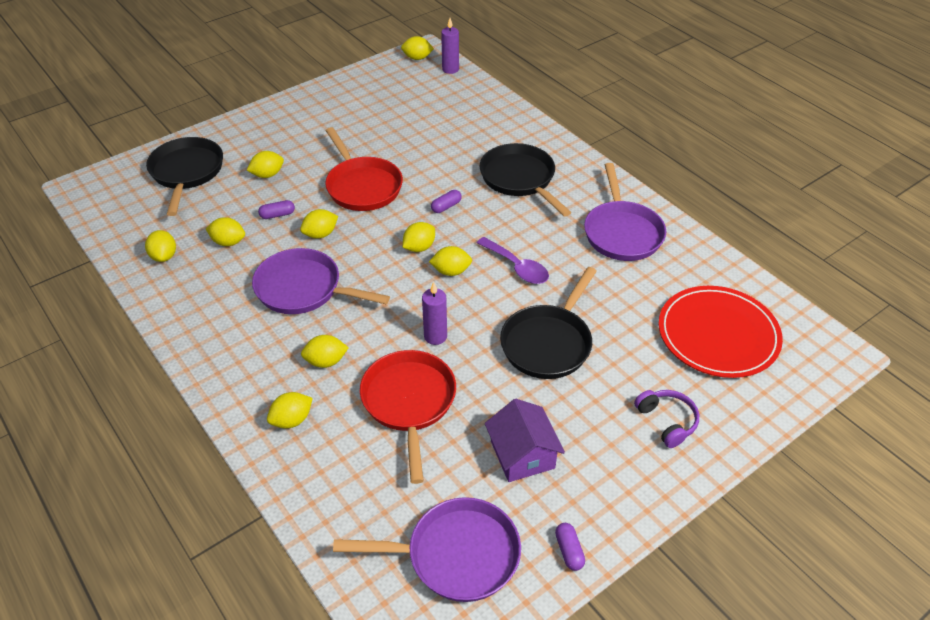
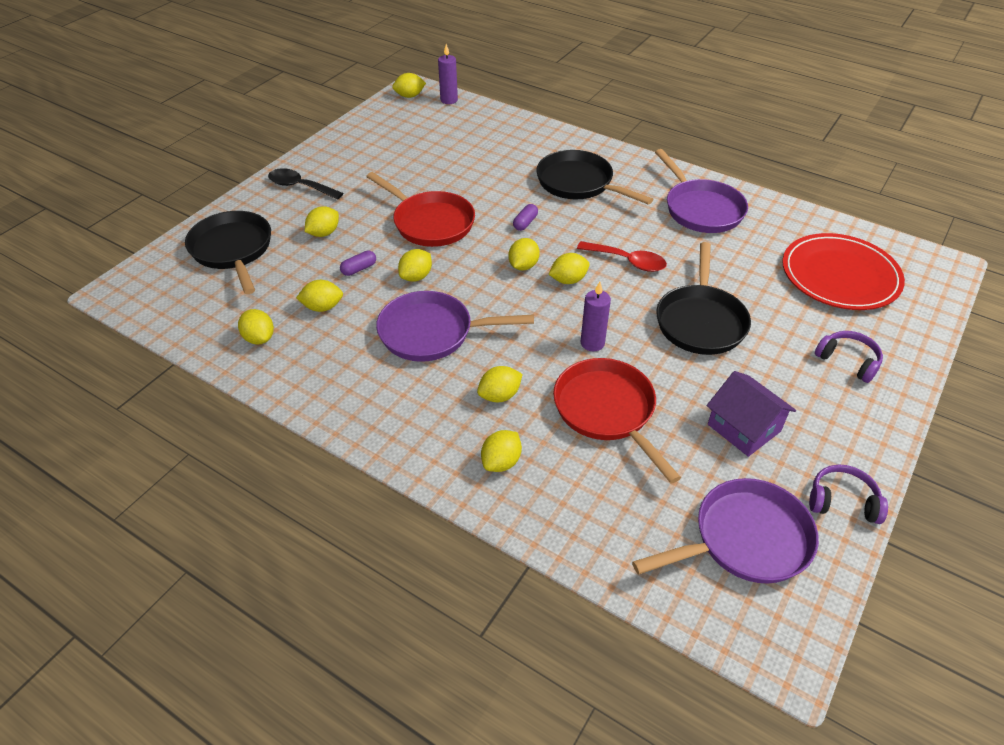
camera: 20 degrees left, 0 degrees up
(272, 126) = (300, 186): none -> black spoon
(517, 267) = (627, 261): purple spoon -> red spoon
(569, 551) = (842, 501): purple capsule -> purple headphones

